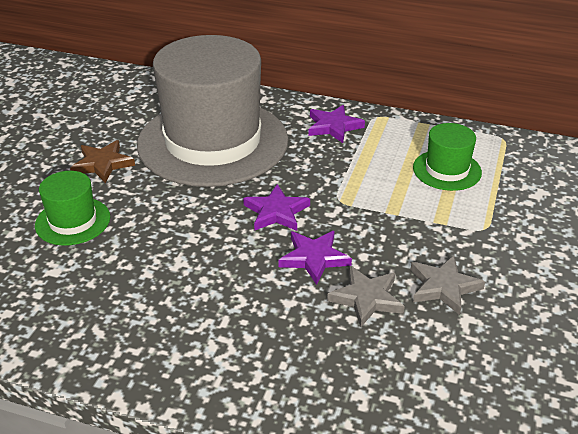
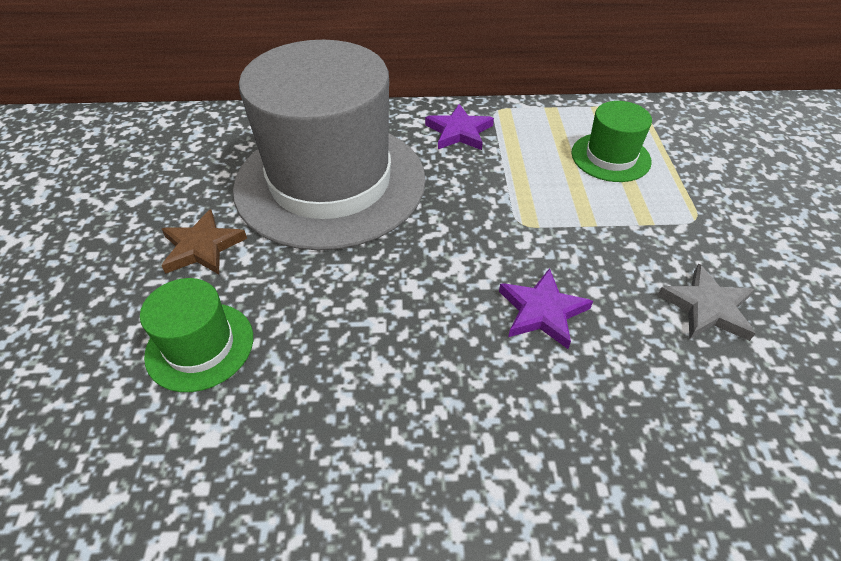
camera: 20 degrees left, 10 degrees up
(276, 212) = (460, 259): purple star -> none
(367, 298) = (637, 350): grey star -> none

